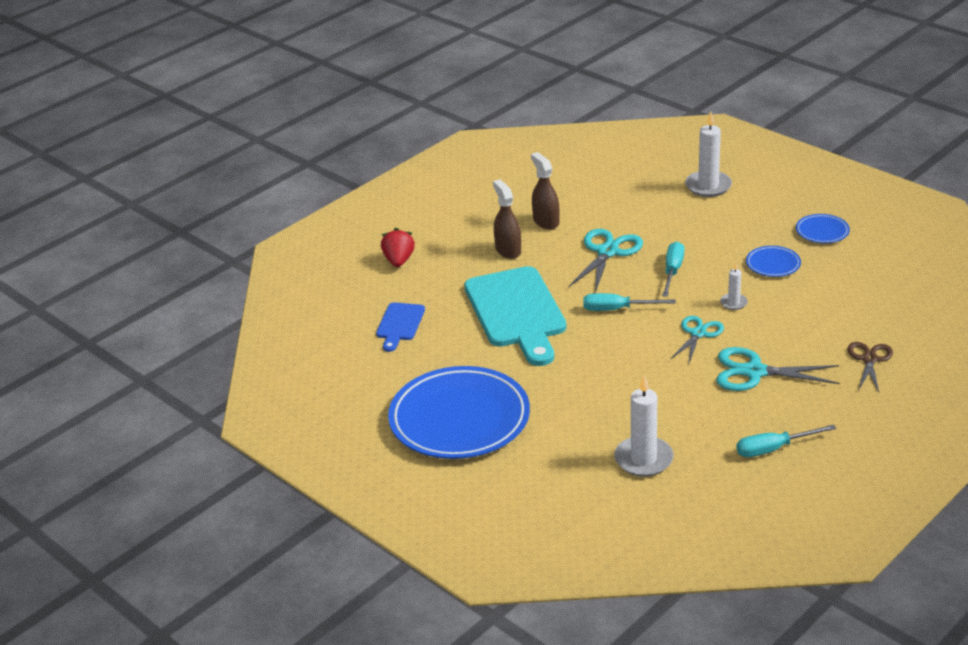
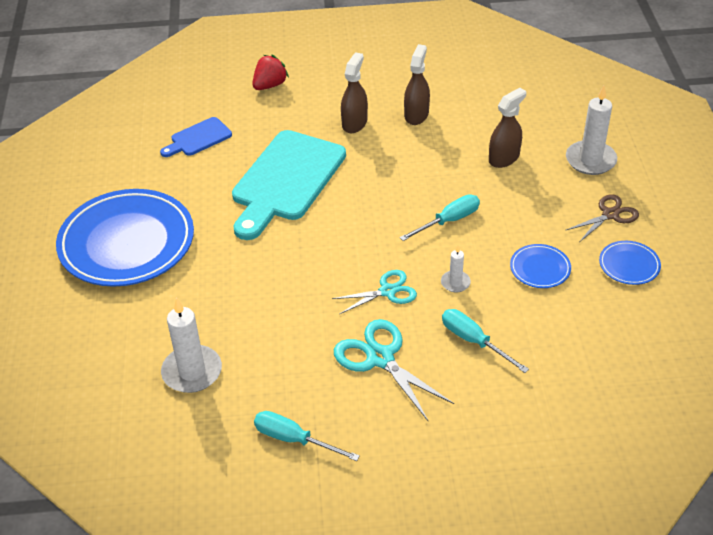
camera: 40 degrees right, 10 degrees up
(608, 252) = (424, 171): turquoise scissors -> none
(617, 309) = (359, 227): turquoise screwdriver -> turquoise screwdriver (474, 341)
(650, 215) = (504, 158): none -> brown spray bottle
(869, 359) = (491, 417): brown scissors -> brown scissors (610, 215)

